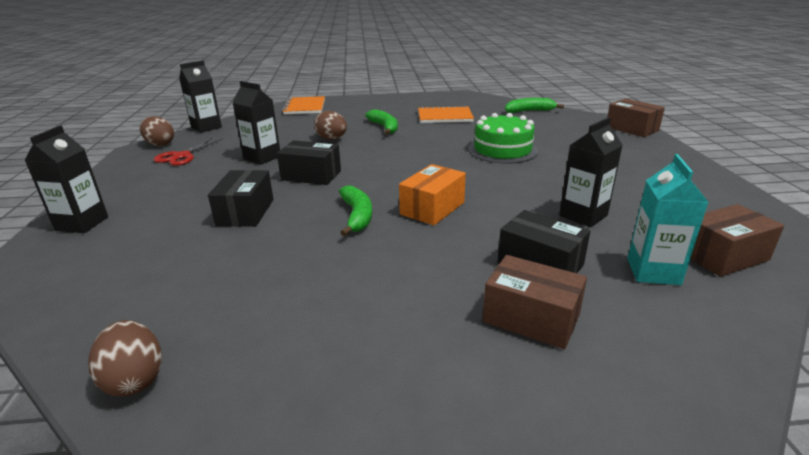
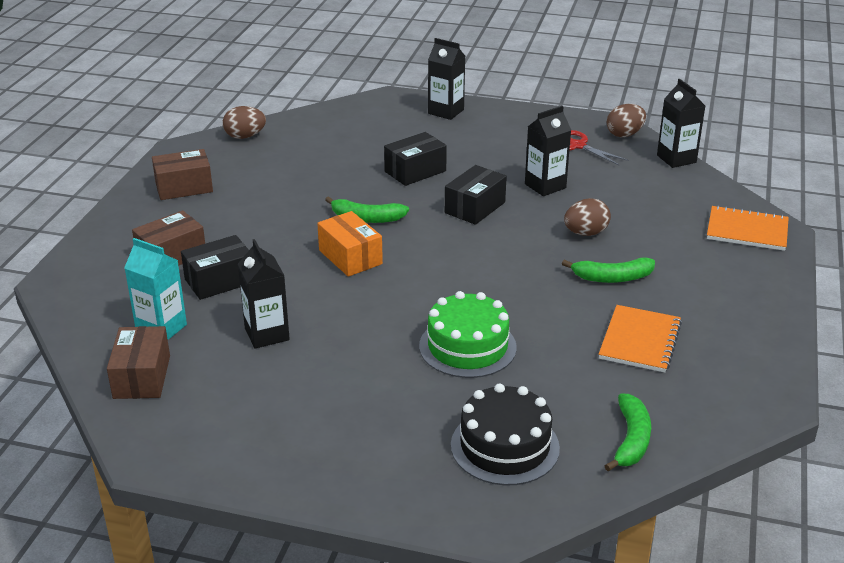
camera: 110 degrees right, 5 degrees up
(245, 212) = (415, 171): black box -> black box turned 60 degrees counterclockwise
(575, 130) = (505, 446): none -> black cake
(631, 129) = (476, 514): brown box -> brown box (184, 187)

